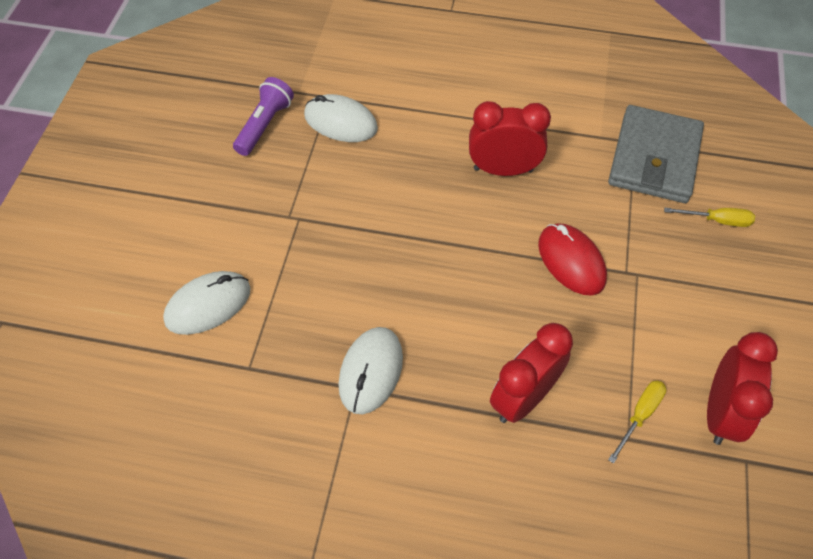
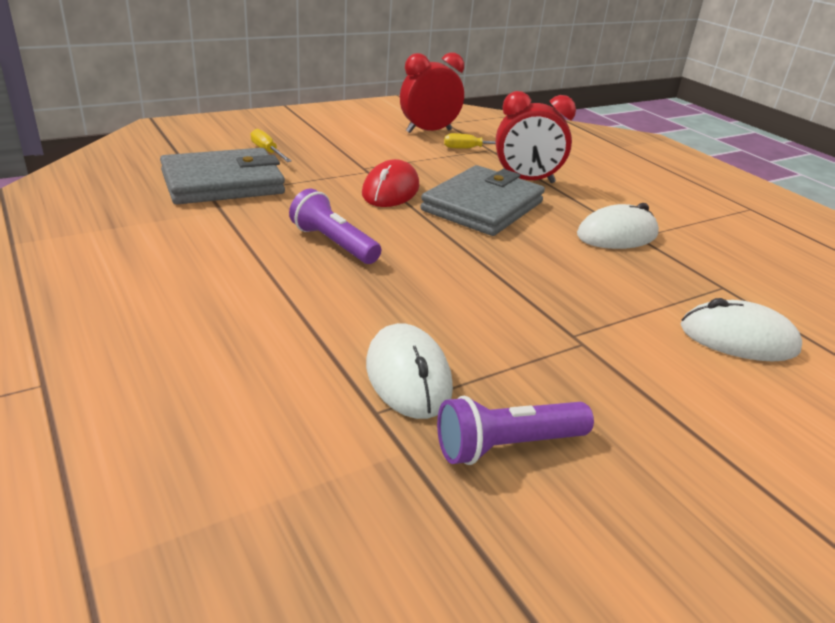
camera: 135 degrees left, 25 degrees down
(494, 309) = (482, 206): none -> grey wallet
(503, 170) = (333, 243): red clock -> purple flashlight

